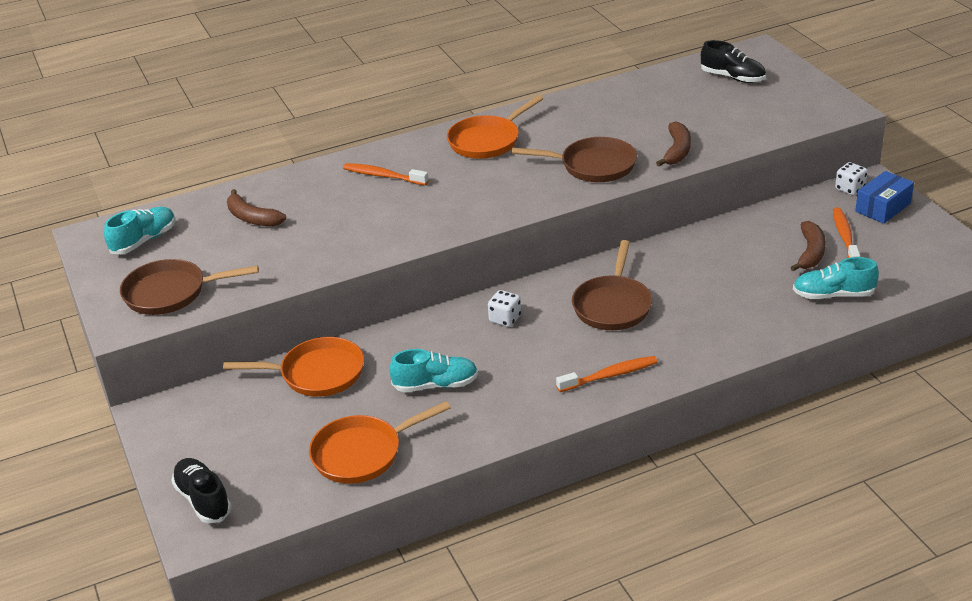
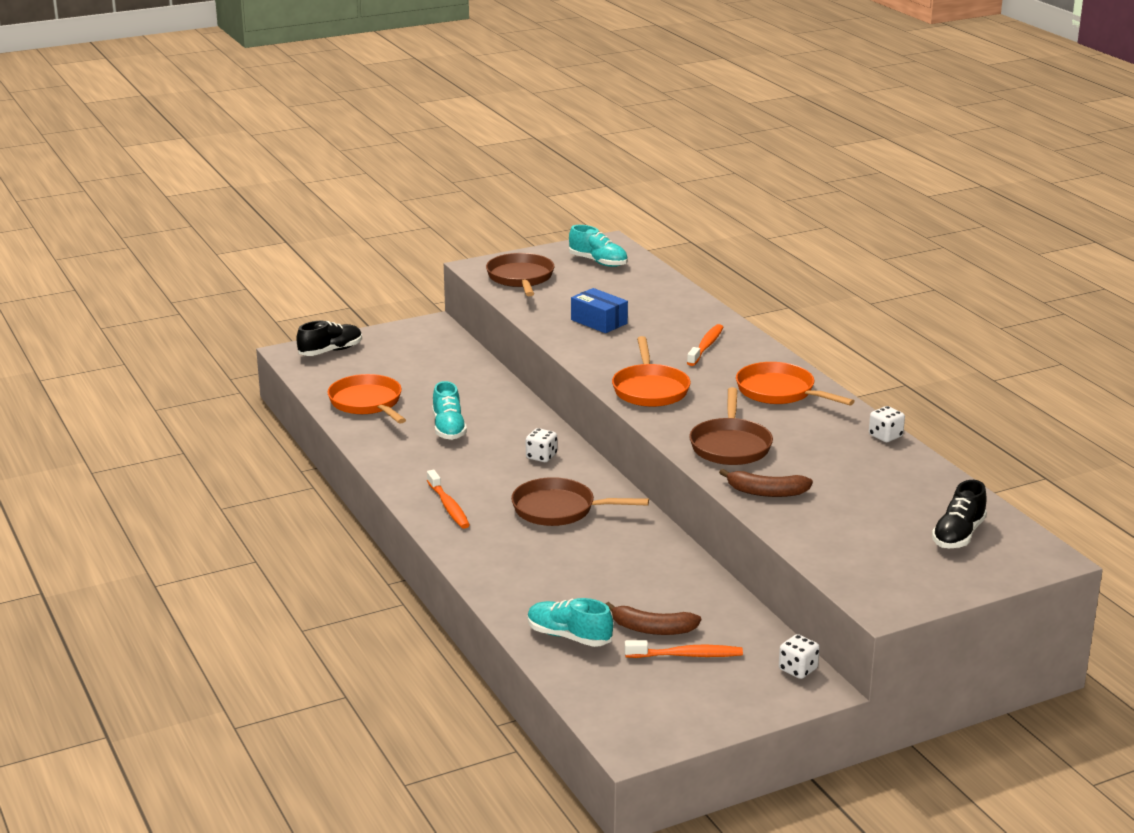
camera: 85 degrees right, 10 degrees down
(252, 218) = (632, 298): brown banana -> none
(317, 373) = (472, 380): orange pan -> orange pan (650, 389)
(574, 97) = (885, 436): none -> white dice
(833, 295) = (569, 636): turquoise shoe -> turquoise shoe turned 60 degrees counterclockwise
(882, 207) = (755, 689): blue box -> blue box (599, 322)

